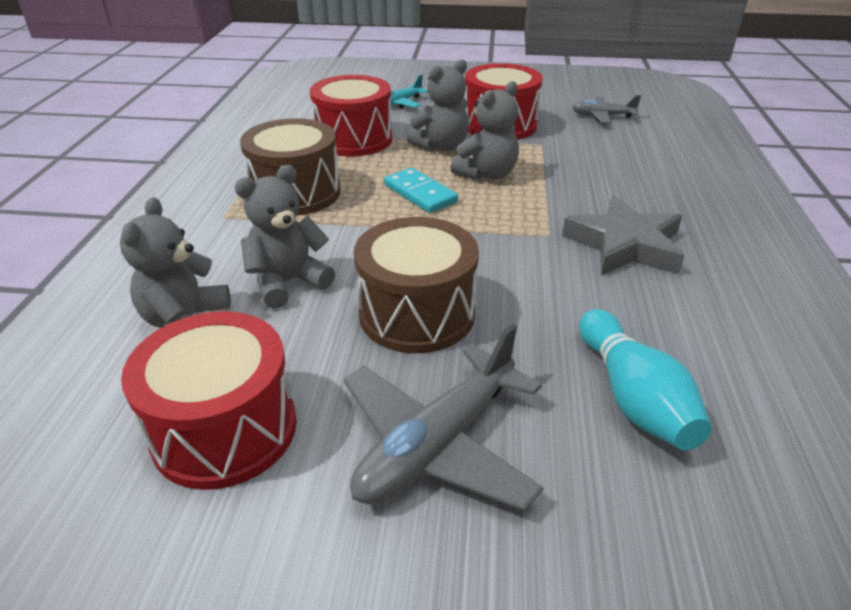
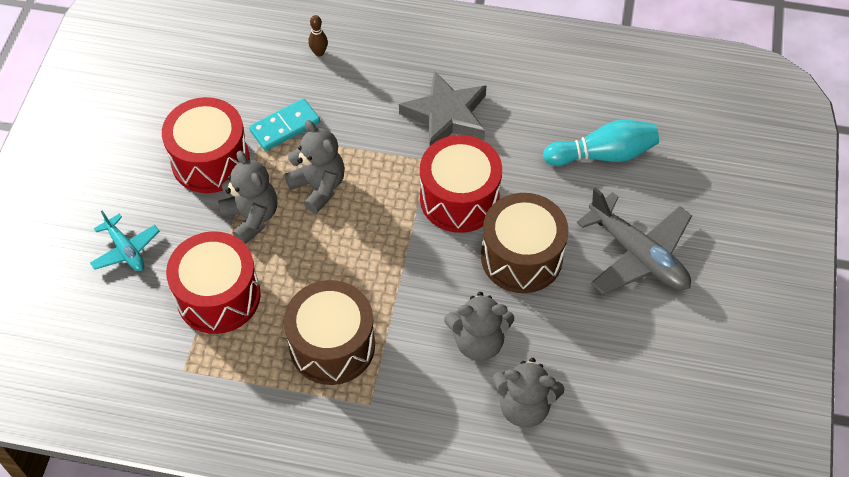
camera: 85 degrees left, 20 degrees up
(225, 429) = (627, 365): red drum -> red drum (459, 198)
(288, 282) = (478, 341): grey teddy bear -> grey teddy bear turned 60 degrees counterclockwise
(420, 193) = (348, 243): turquoise domino -> turquoise domino (285, 126)
(602, 116) = (207, 70): grey plane -> none
(664, 163) = (319, 52): none -> brown bowling pin

